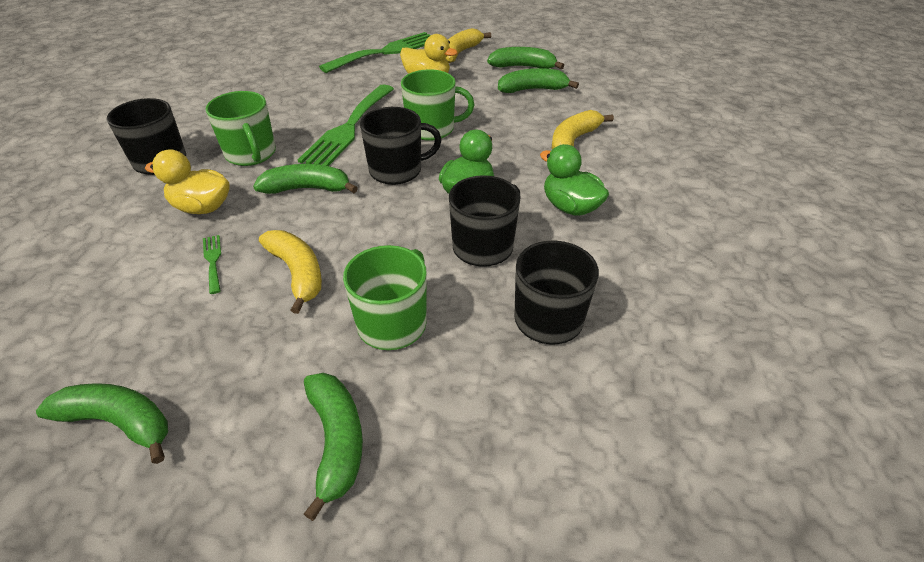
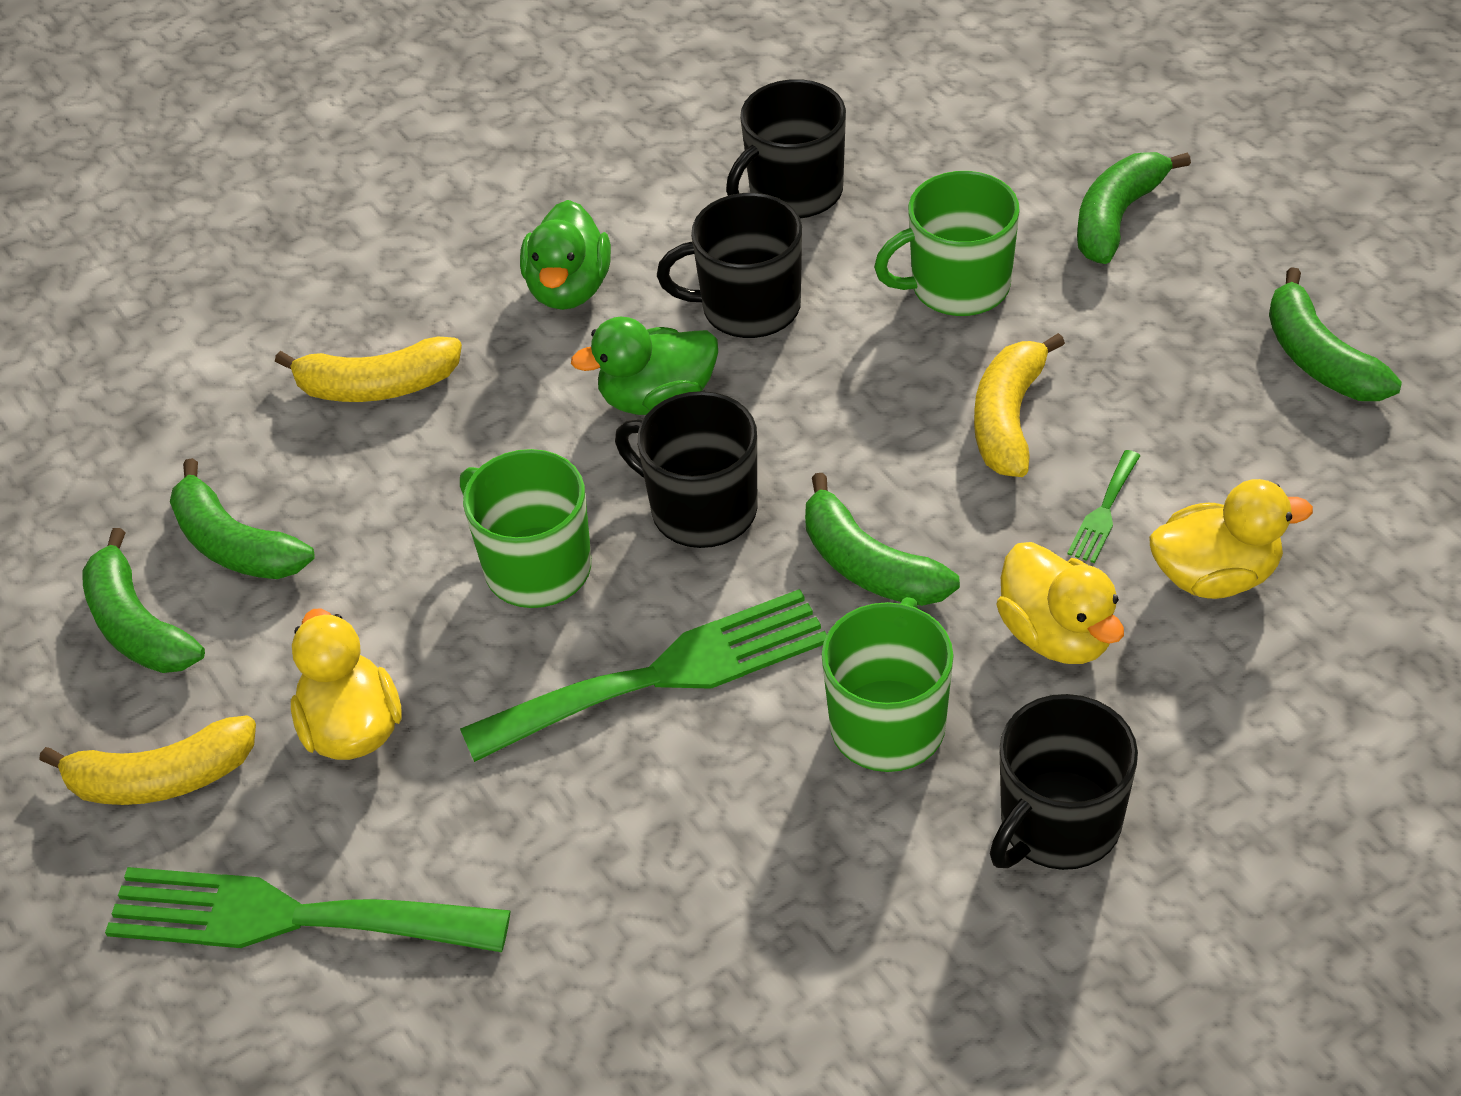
camera: 130 degrees left, 5 degrees up
(135, 265) = (1215, 575): none -> yellow duck

